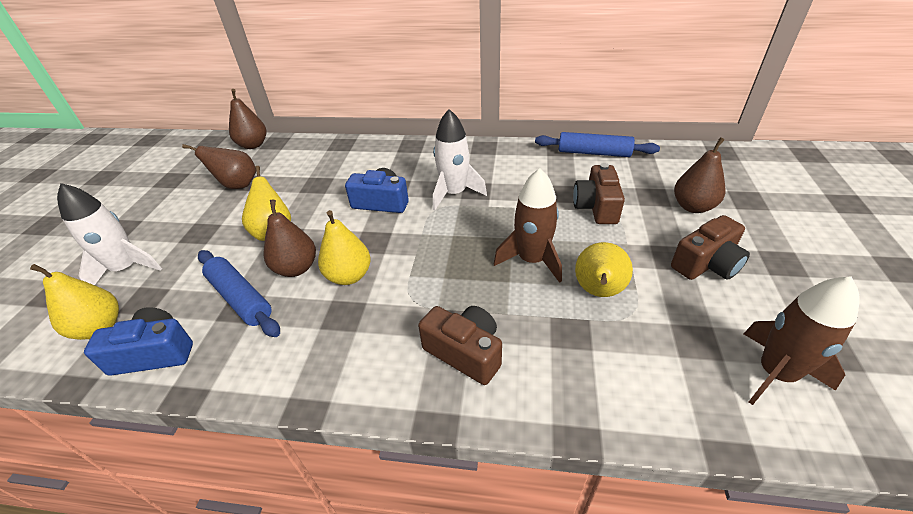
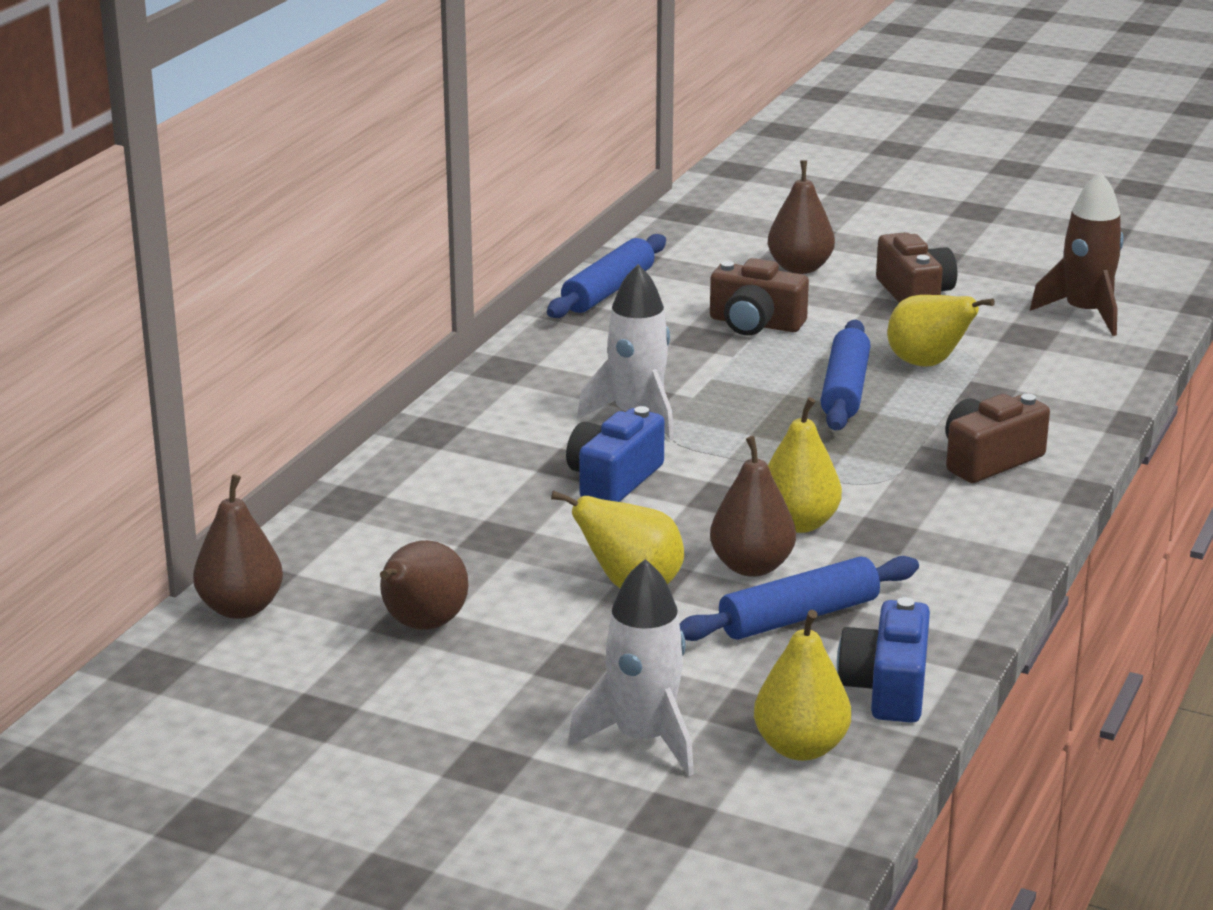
camera: 75 degrees left, 15 degrees down
(532, 260) = (844, 390): brown rocket -> blue rolling pin

